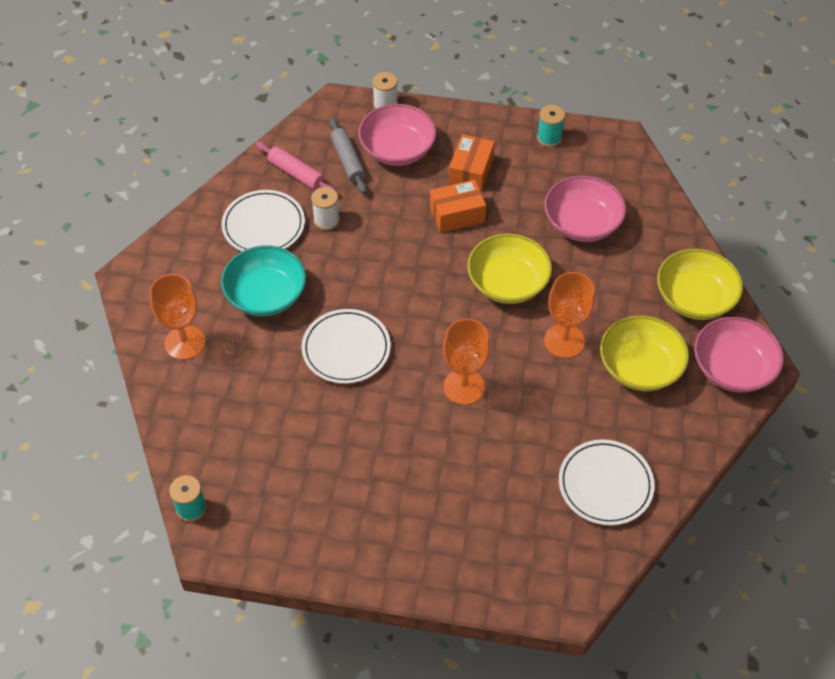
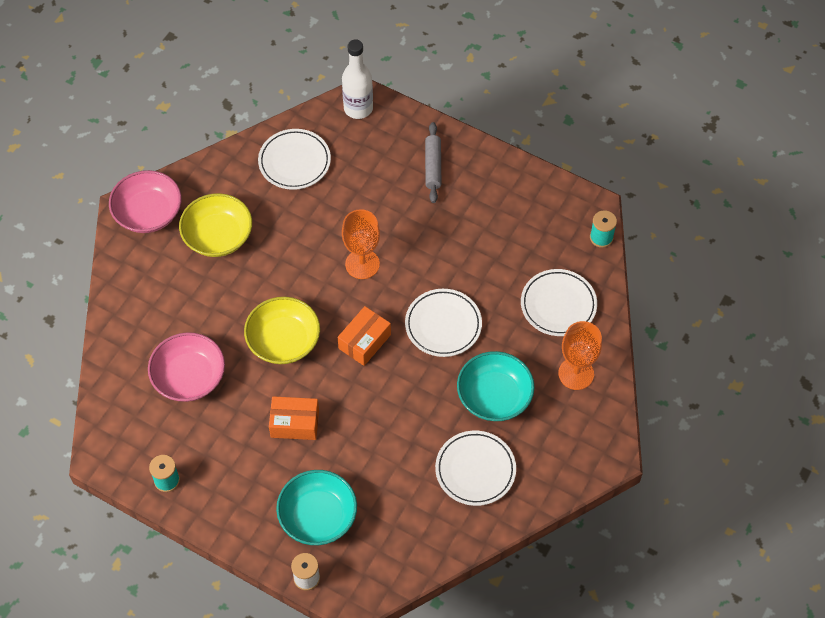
camera: 160 degrees left, 5 degrees up
(223, 410) = (558, 305): none -> white plate
(296, 173) = (426, 520): pink rolling pin -> none
(326, 220) = (415, 456): white spool -> none
(348, 161) = (371, 519): grey rolling pin -> grey rolling pin (433, 166)
(397, 149) = (318, 516): pink bowl -> turquoise bowl
(471, 171) = (260, 466): orange box -> orange box (364, 341)
(564, 341) = (264, 276): orange goblet -> none
(565, 587) = (358, 108): none -> white bottle
(694, 298) = (139, 278): yellow bowl -> none

